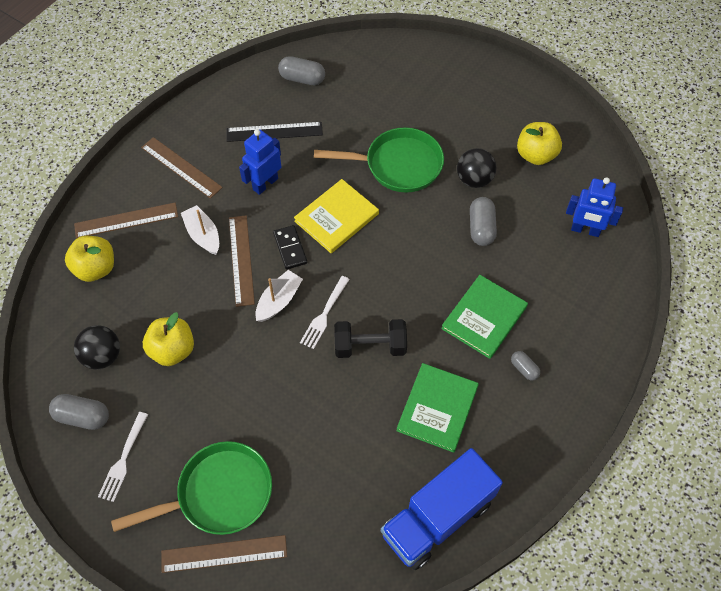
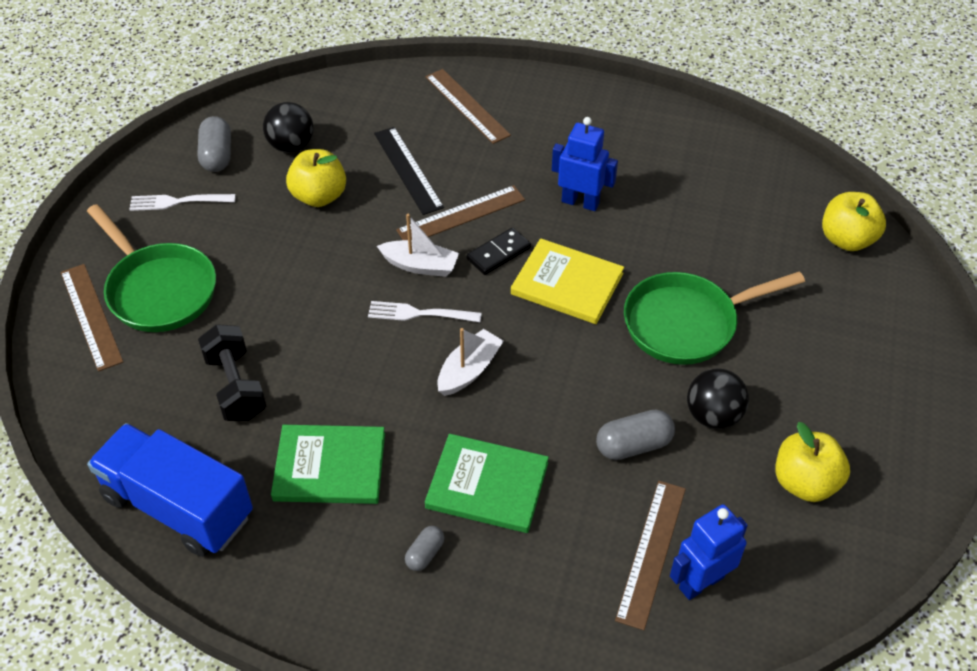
camera: 70 degrees right, 10 degrees down
(96, 268) = (394, 104): yellow apple -> yellow apple (847, 239)
(181, 167) = (562, 124): brown ruler -> brown ruler (651, 552)
(203, 235) = (479, 172): white boat -> white boat (469, 370)
(274, 132) = (663, 186): black ruler -> black ruler (408, 170)
(302, 79) = (765, 186): grey capsule -> none
(370, 346) = (393, 371): black dumbbell -> black dumbbell (236, 387)
(398, 165) = (686, 323): green pan -> green pan turned 90 degrees clockwise
(585, 230) = (701, 582): blue robot -> blue robot turned 60 degrees clockwise

